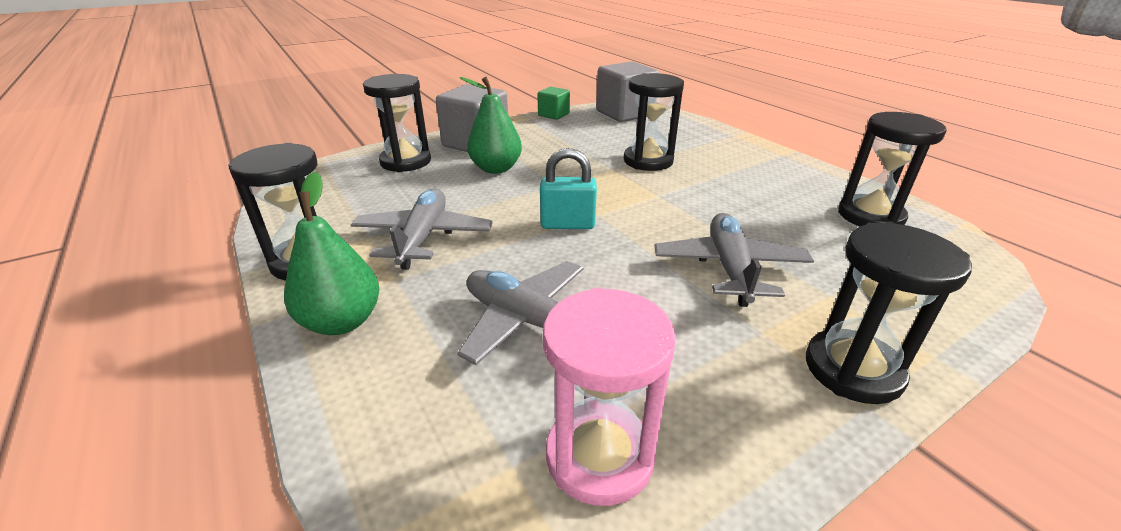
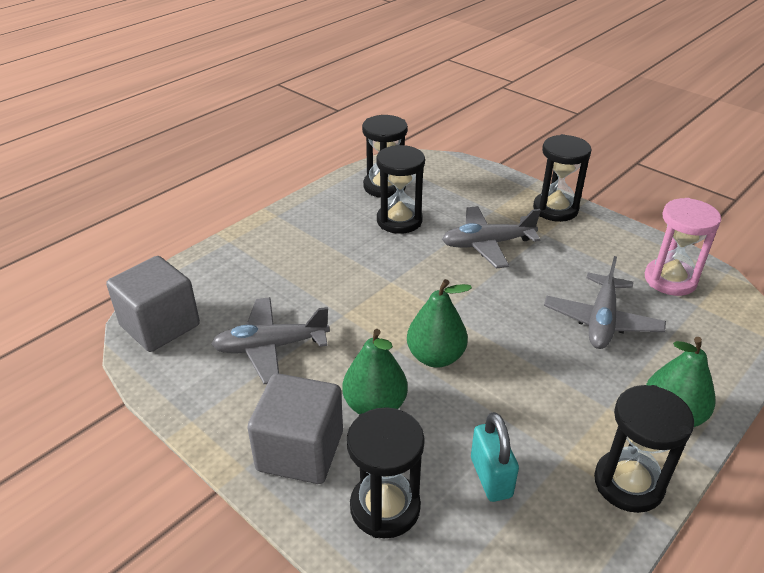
camera: 105 degrees left, 5 degrees up
(423, 237) = (543, 414): grey plane -> grey plane (270, 347)
(534, 199) = (435, 357): none -> green pear
(553, 115) = (169, 395): green cube -> none
(567, 224) = (470, 326): turquoise padlock -> turquoise padlock (491, 477)
(648, 161) = (316, 293): black hourglass -> black hourglass (399, 221)

